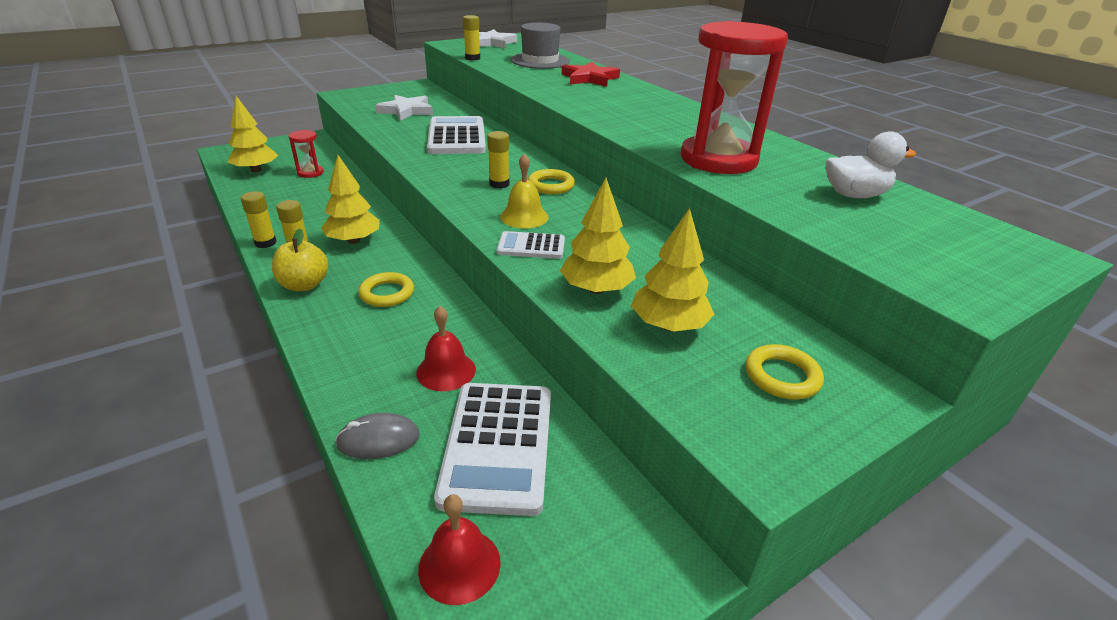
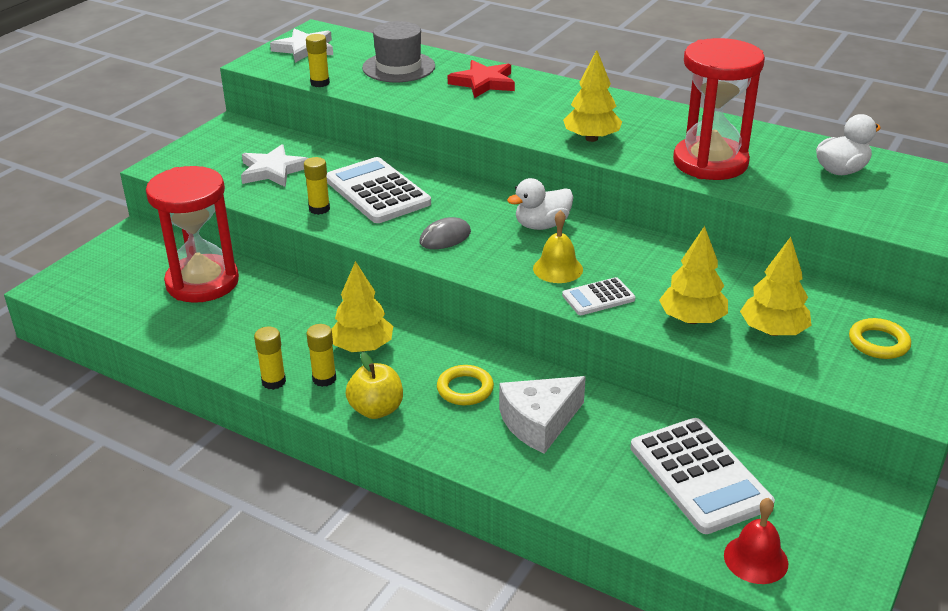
camera: 25 degrees left, 0 degrees up
(256, 170) = (131, 299): yellow tree -> yellow tree (591, 138)
(310, 173) = (202, 282): red hourglass -> red hourglass, size x2.23
(378, 440) = (609, 508): grey mouse -> grey mouse (445, 237)
(411, 340) = (539, 422): none -> white cheese
(446, 371) = (598, 436): red bell -> none
(499, 184) = (492, 239): yellow glue stick -> yellow glue stick (319, 209)
(551, 185) = (542, 225): yellow ring -> white duck

